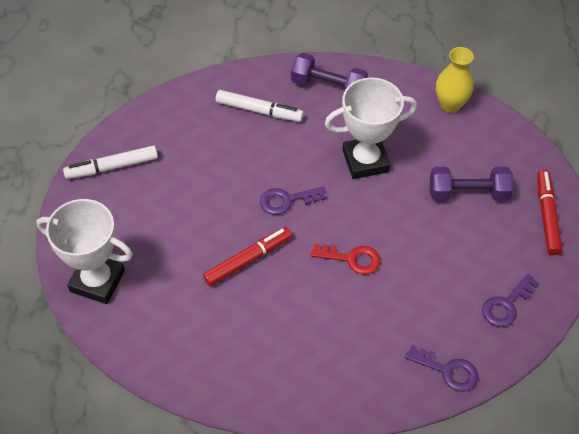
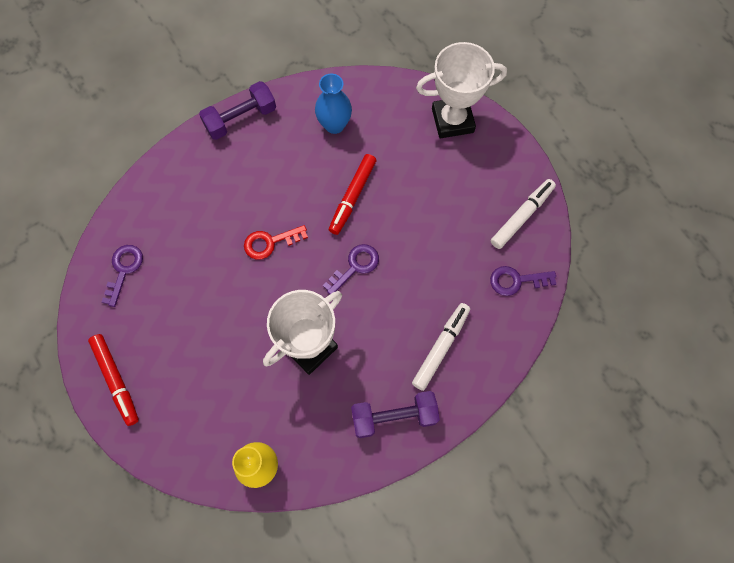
camera: 150 degrees right, 15 degrees up
(216, 340) = (334, 125): none -> blue vase
(259, 111) = (441, 347): white marker -> white marker turned 135 degrees clockwise
(447, 370) = (151, 191): purple key -> purple key (516, 280)
(468, 193) = (199, 364): purple dumbbell -> purple dumbbell (240, 119)

